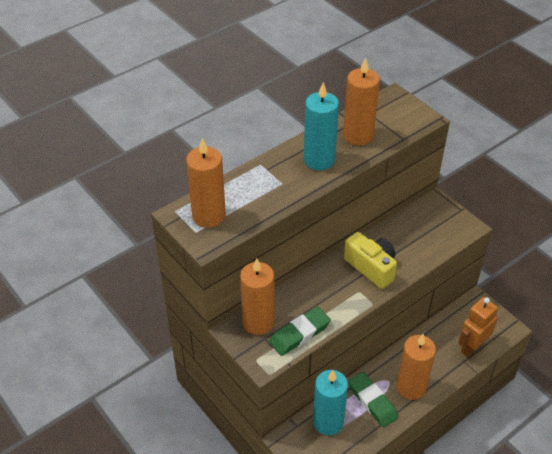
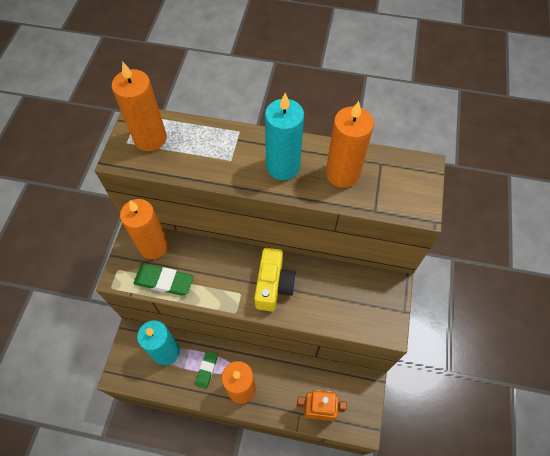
camera: 50 degrees right, 15 degrees up
(372, 401) = (207, 370): green eraser -> green eraser, size x0.66

